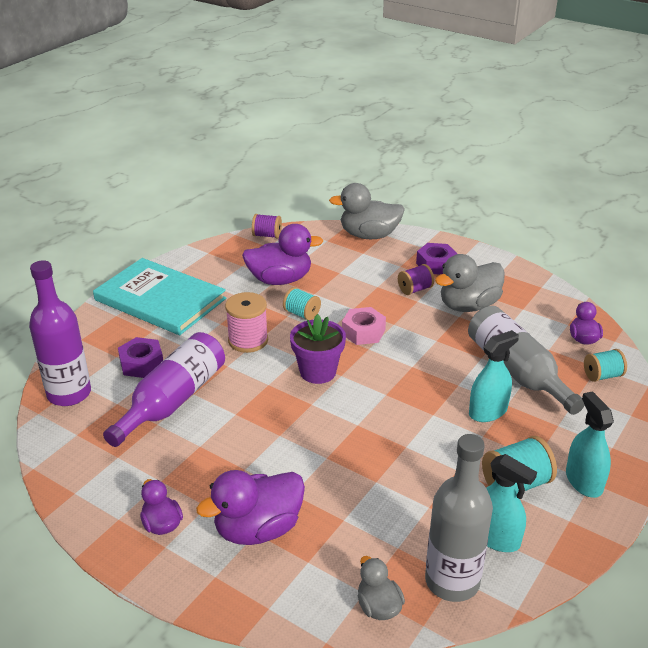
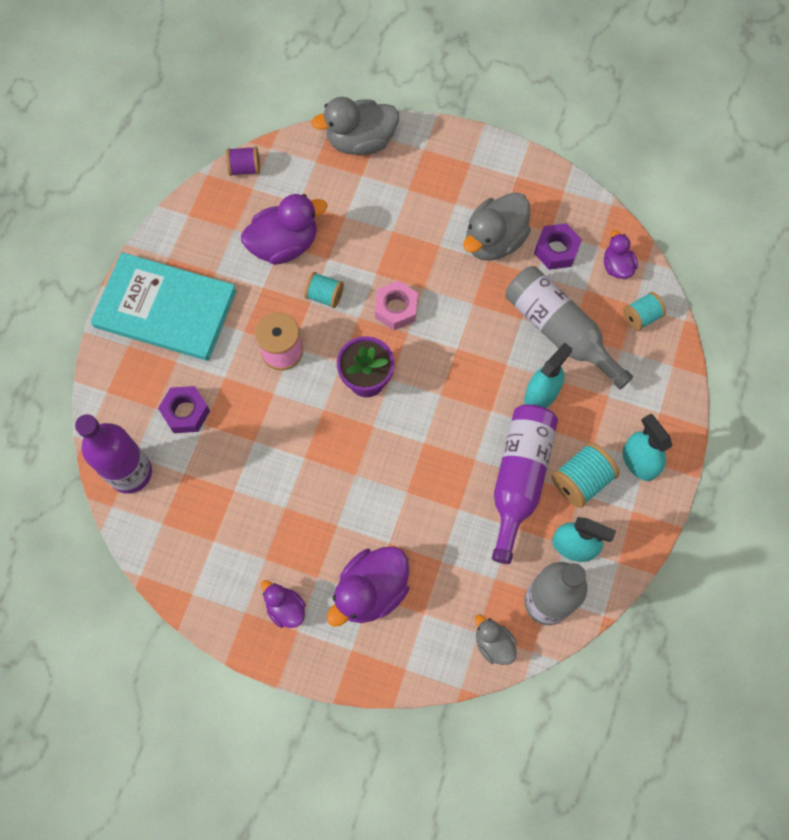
camera: 15 degrees left, 35 degrees up
(172, 400) = (237, 456): purple bottle -> purple bottle (519, 479)
(415, 289) = (433, 227): purple spool -> none
(436, 264) = (446, 178): purple nut -> purple nut (556, 250)

